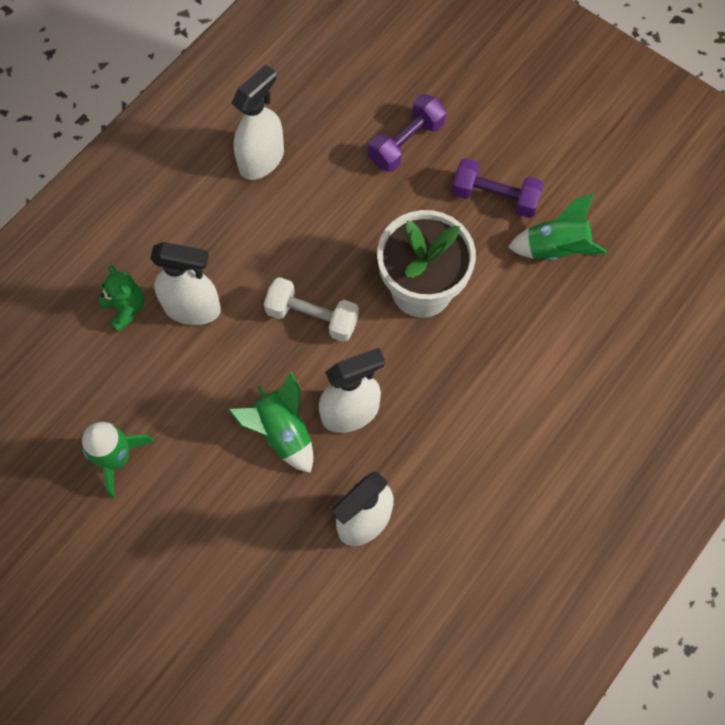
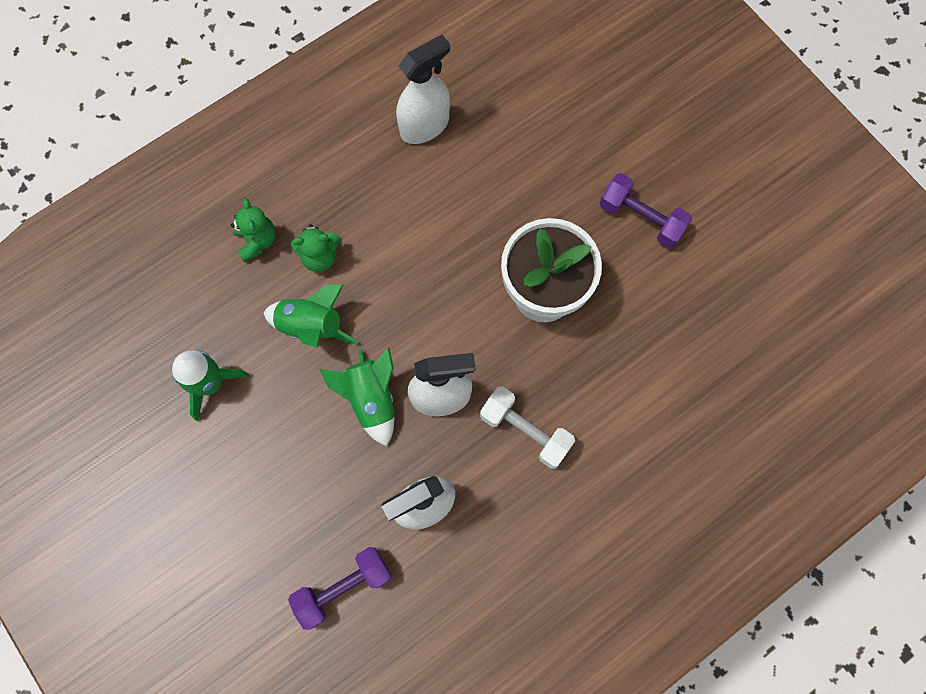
camera: 15 degrees right, 5 degrees up
(193, 308) = (320, 256): white spray bottle -> green teddy bear
(312, 317) = (430, 294): white dumbbell -> white dumbbell (525, 431)
(406, 143) = (569, 142): purple dumbbell -> purple dumbbell (343, 587)
(555, 249) = (686, 286): green rocket -> green rocket (311, 326)

